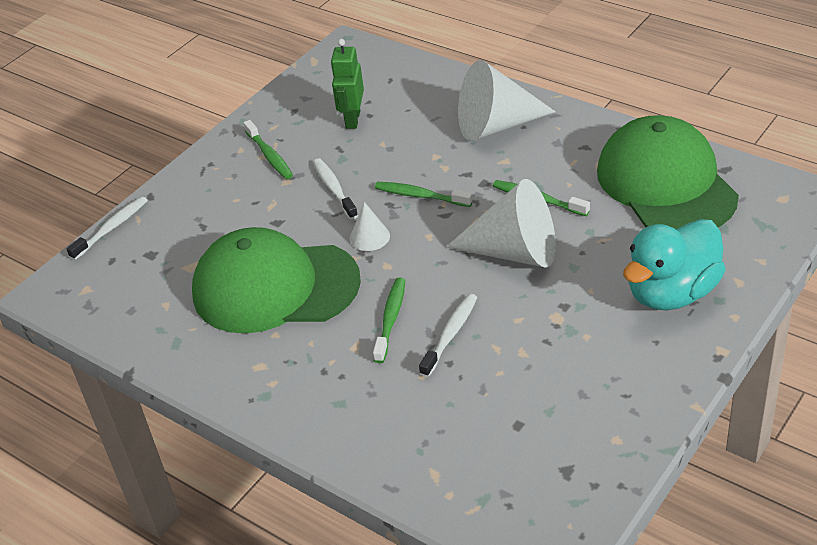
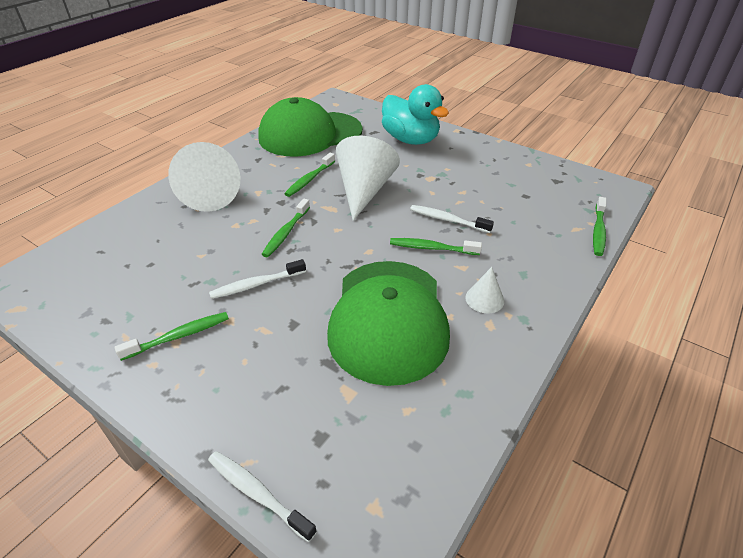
camera: 95 degrees left, 0 degrees up
(352, 119) = (151, 275): green robot -> none
(369, 237) = (331, 261): white cone -> white cone (484, 299)
(427, 499) = (598, 231): none -> green toothbrush

